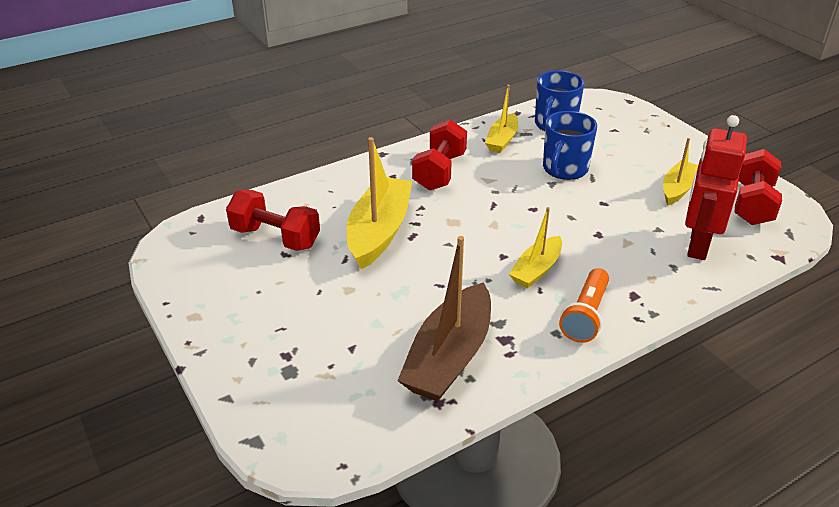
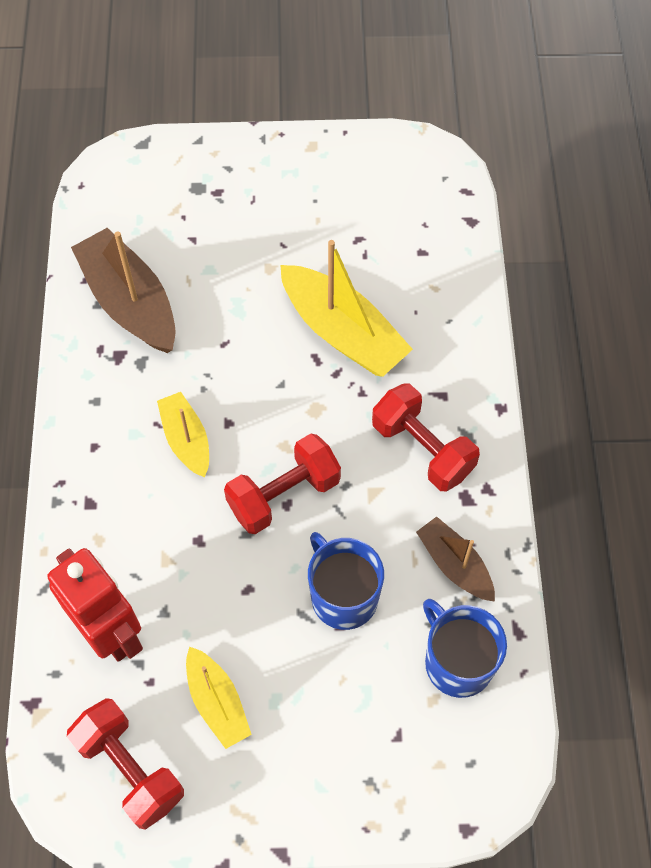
camera: 120 degrees right, 25 degrees up
(275, 237) = (390, 241): red dumbbell -> red dumbbell (284, 495)
(502, 140) = (454, 565): yellow boat -> brown boat
(586, 316) = (96, 440): orange flashlight -> none

